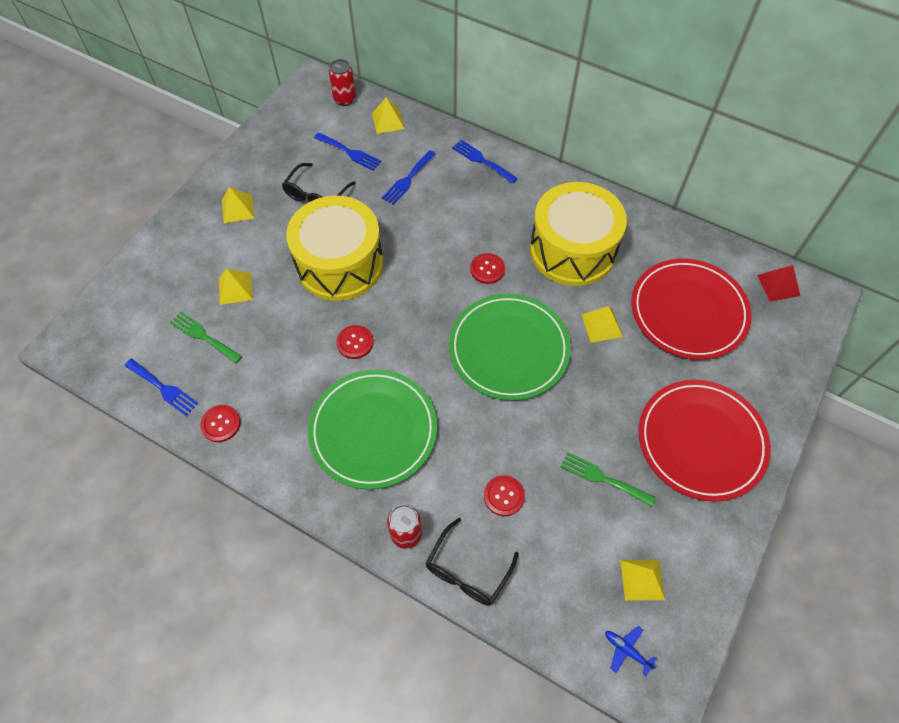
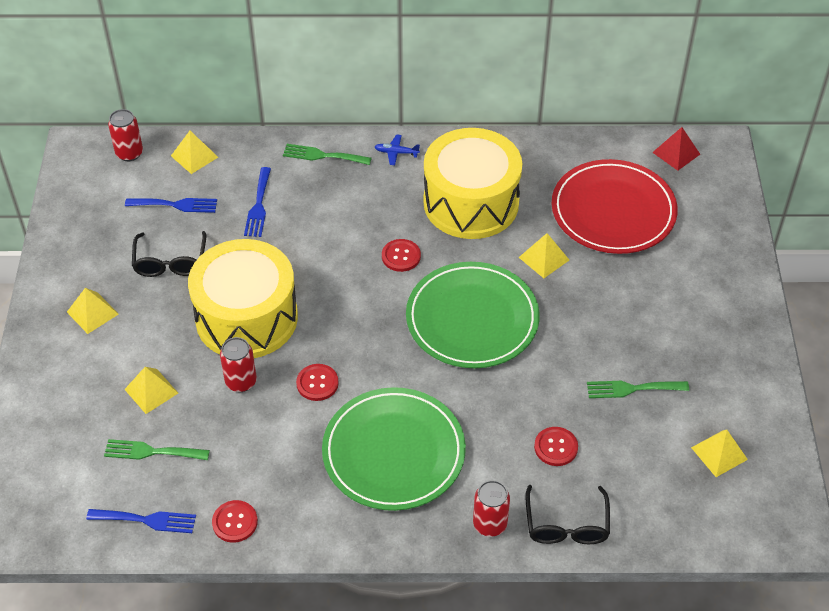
camera: 30 degrees left, 10 degrees down
(301, 313) = (241, 382): none -> red can
(482, 160) = (322, 155): blue fork -> green fork
(626, 650) = (742, 515): blue plane -> blue plane (396, 153)
(701, 441) = (695, 317): red plate -> none

